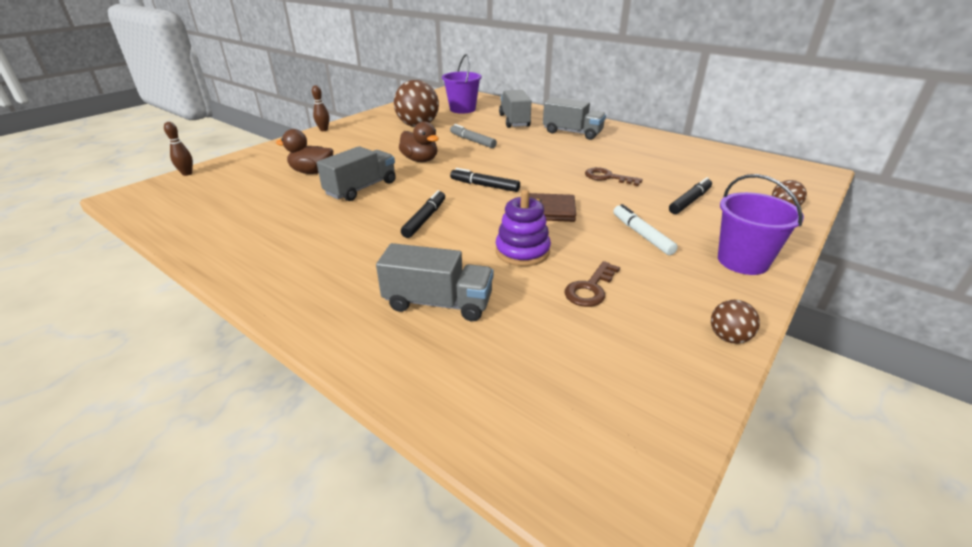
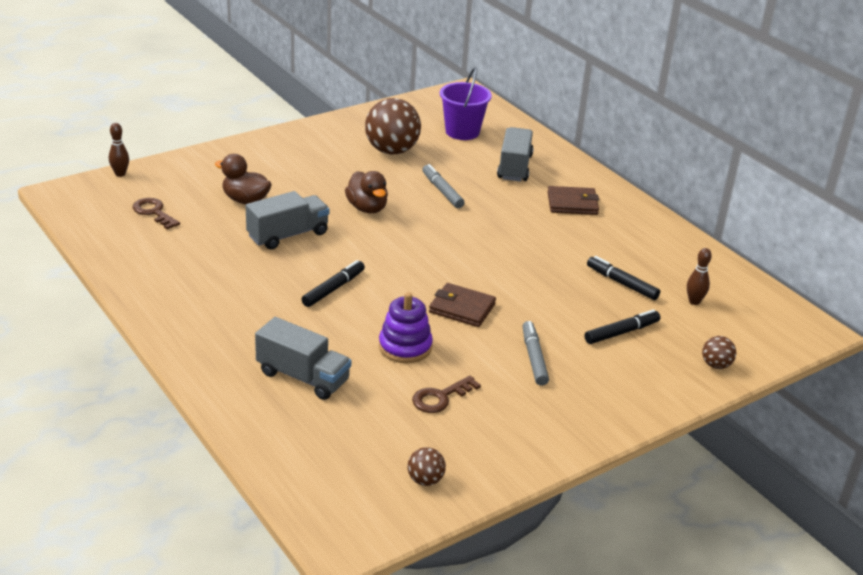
camera: 15 degrees right, 0 degrees up
(324, 130) = (279, 134): brown bowling pin -> brown bowling pin (694, 301)
(484, 186) = (416, 261): black marker -> black marker (622, 283)
(572, 133) = (572, 203): grey truck -> brown wallet
(607, 177) = (559, 280): brown key -> brown key (154, 212)
(641, 235) = (534, 358): white marker -> grey marker
(728, 337) = (522, 466): brown ball -> brown ball (425, 480)
(742, 261) = (606, 408): purple bucket -> none

